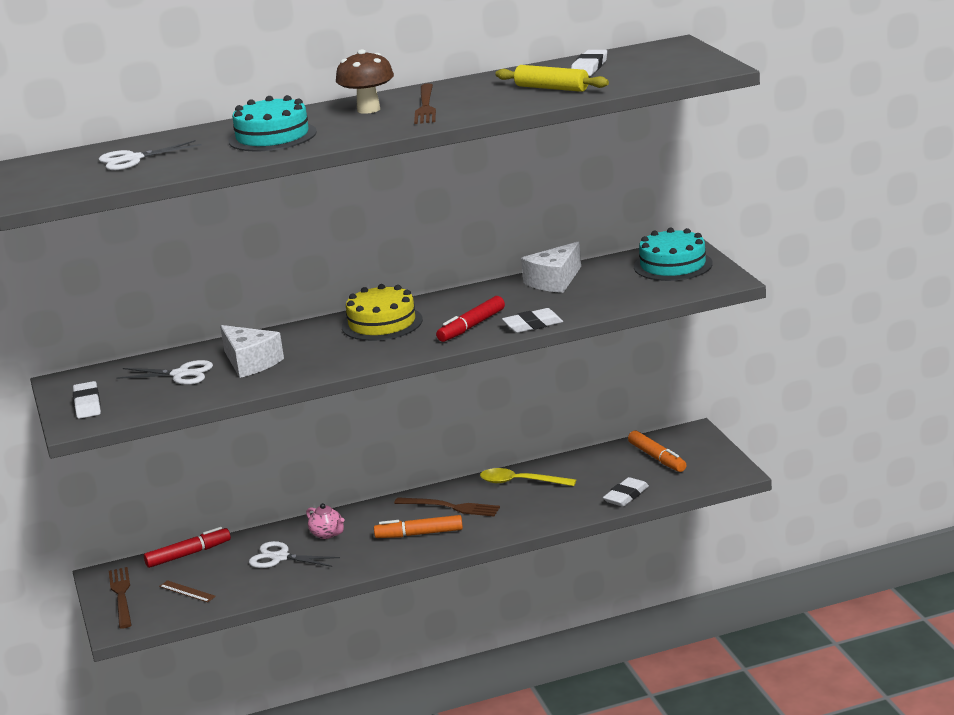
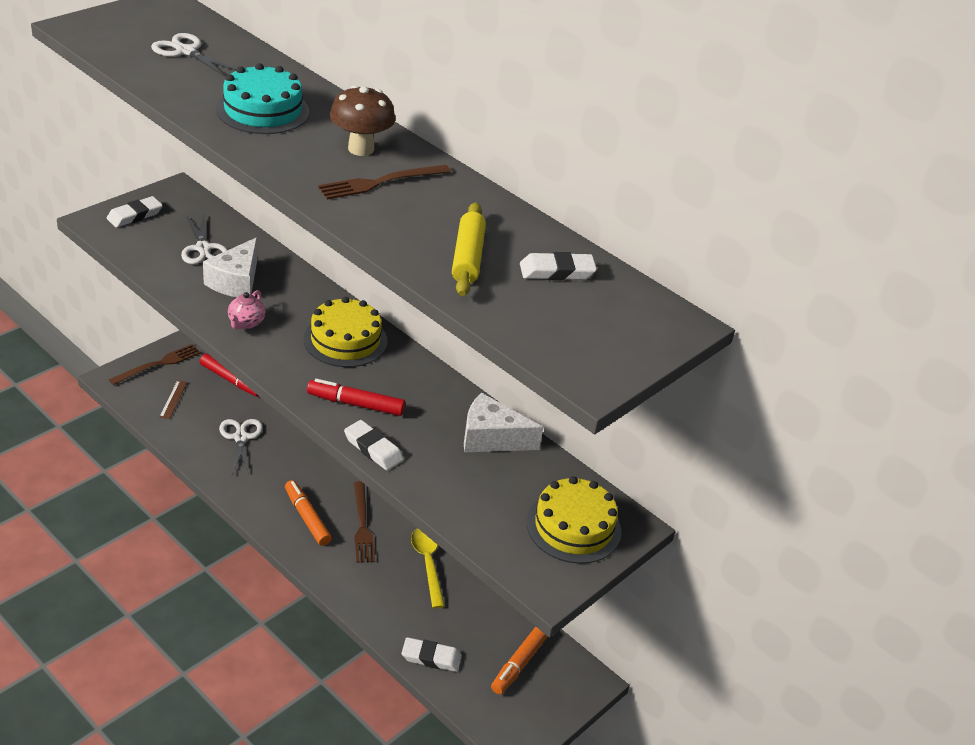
camera: 55 degrees right, 15 degrees up
(327, 534) = (288, 455): pink teapot -> pink teapot (246, 323)
(673, 265) = (573, 527): turquoise cake -> yellow cake

